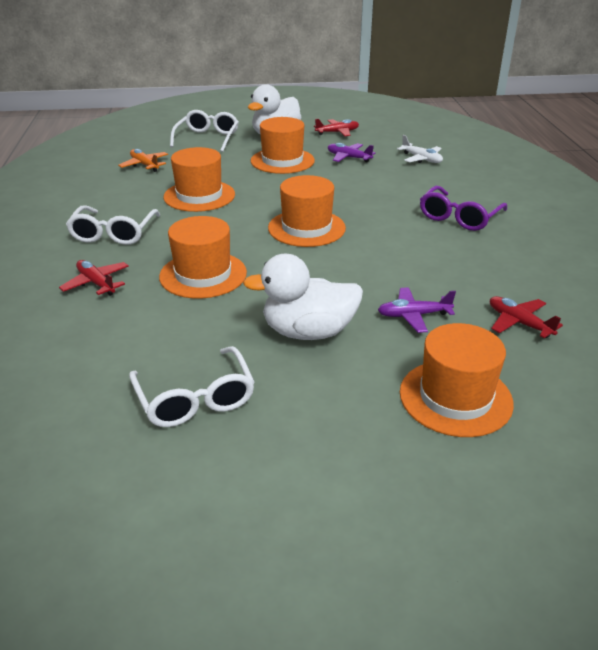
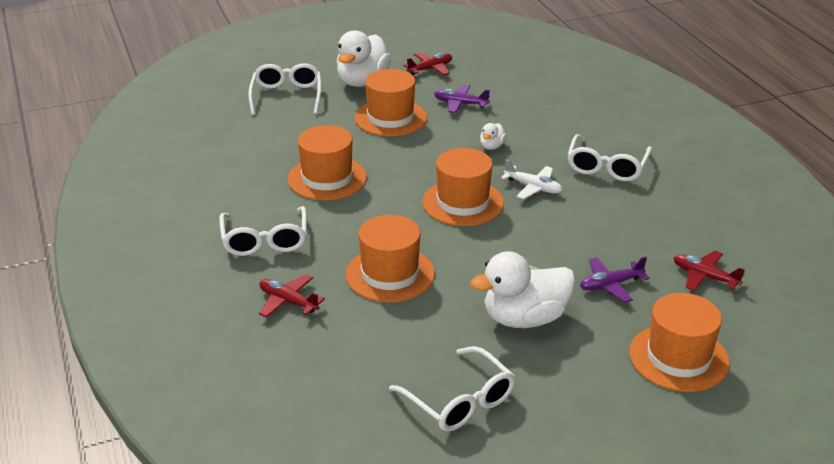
camera: 15 degrees left, 0 degrees up
(145, 165) = (238, 145): orange plane -> none
(358, 190) = (492, 146): none -> white duck
(421, 159) = (538, 95): white plane -> white plane (533, 187)
(459, 217) = (606, 167): purple glasses -> white glasses

